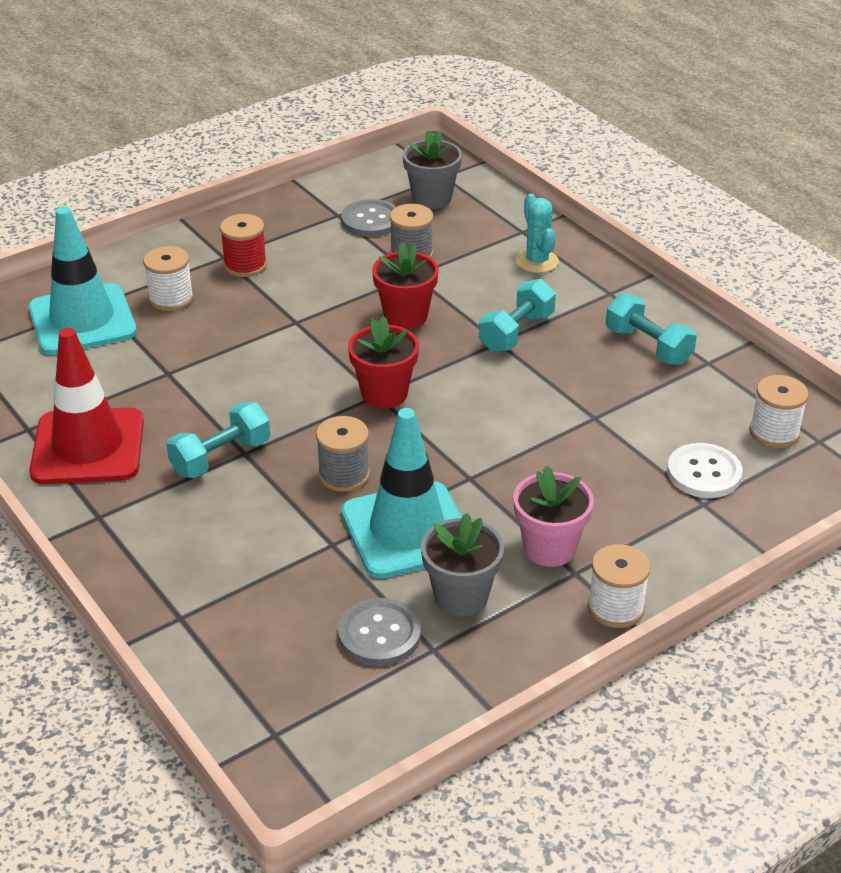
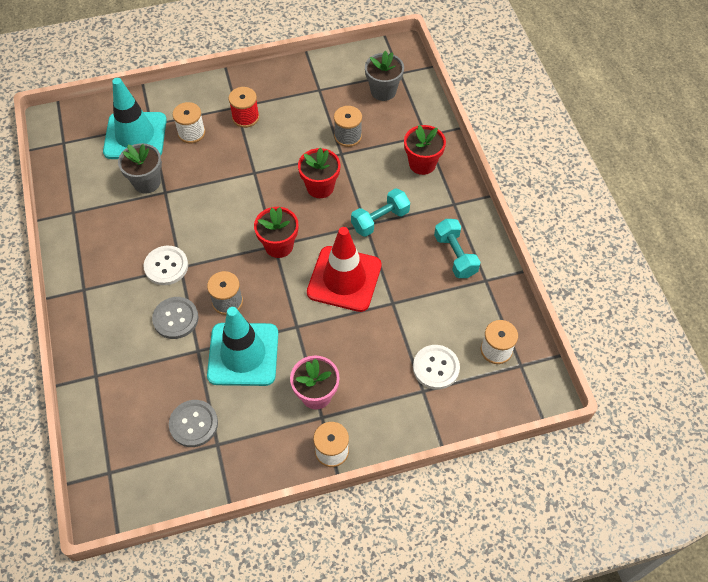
camera: 20 degrees right, 20 degrees up
(88, 447) = (99, 236): red traffic cone -> red traffic cone (344, 279)
(221, 457) = (166, 266): turquoise dumbbell -> white button
(371, 220) = (337, 100): grey button -> grey button (175, 318)
(461, 597) = (250, 413): grey flower pot -> grey flower pot (147, 182)
(537, 261) = (422, 164): turquoise cactus -> red flower pot

